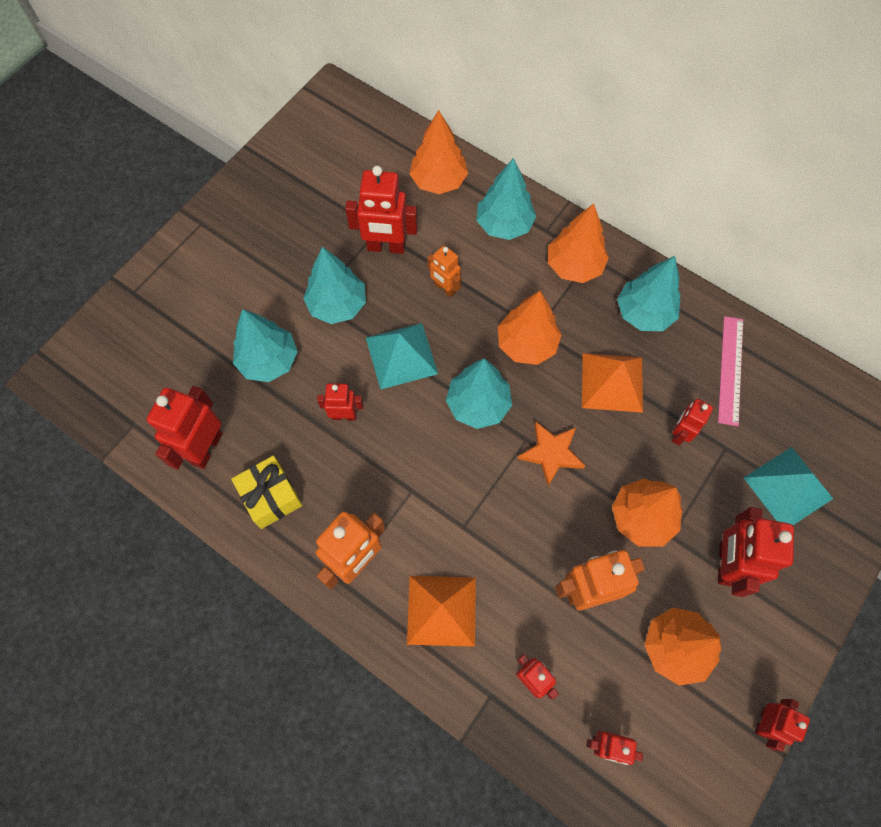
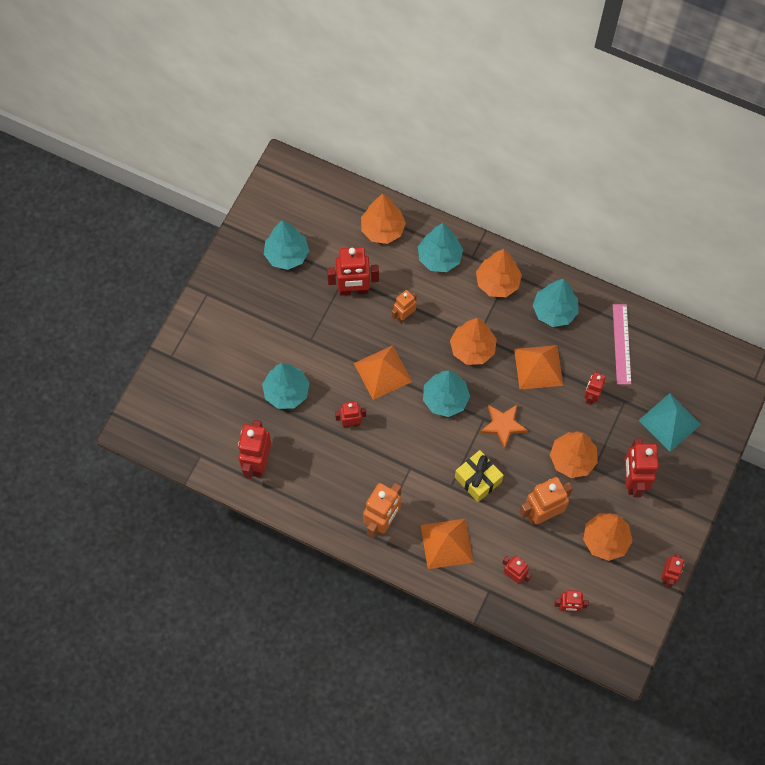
camera: 10 degrees left, 0 degrees up
(271, 496) = (312, 488): yellow gift -> yellow gift (478, 479)
(337, 305) = (327, 342): turquoise tree -> turquoise tree (287, 255)
(401, 355) = (383, 372): turquoise pyramid -> orange pyramid
(444, 288) = (404, 316): orange robot -> orange robot turned 105 degrees clockwise

